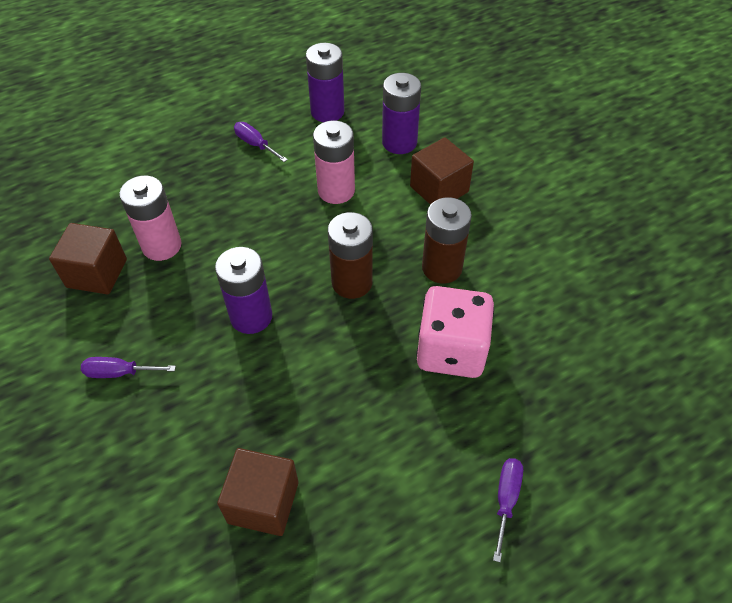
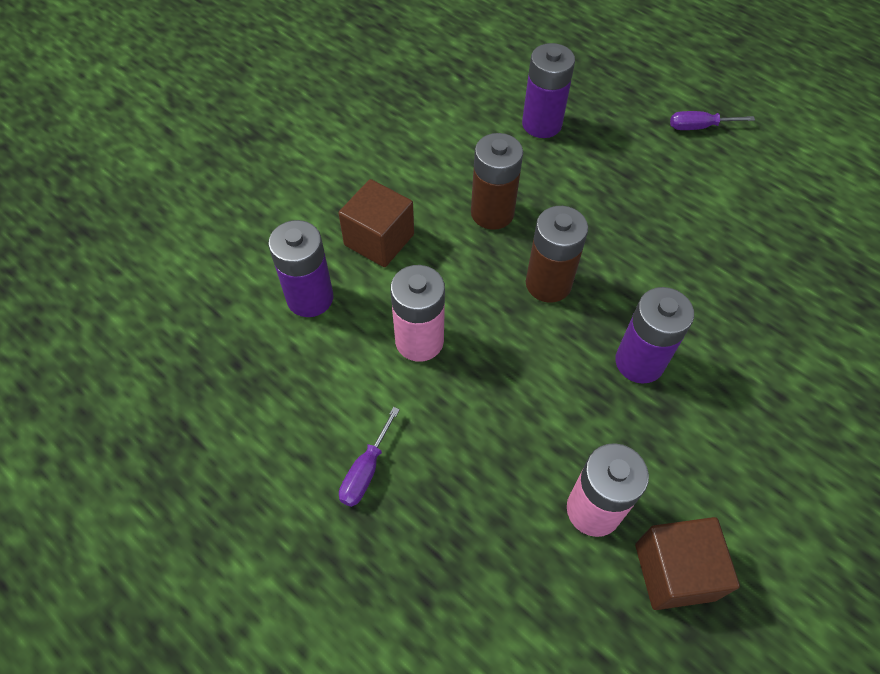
camera: 110 degrees left, 5 degrees up
(119, 372) = (779, 464): purple screwdriver -> none
(263, 502) = (810, 278): brown cube -> none
(327, 111) = (269, 400): purple battery -> purple battery (541, 124)
(451, 350) = (585, 185): pink dice -> none

